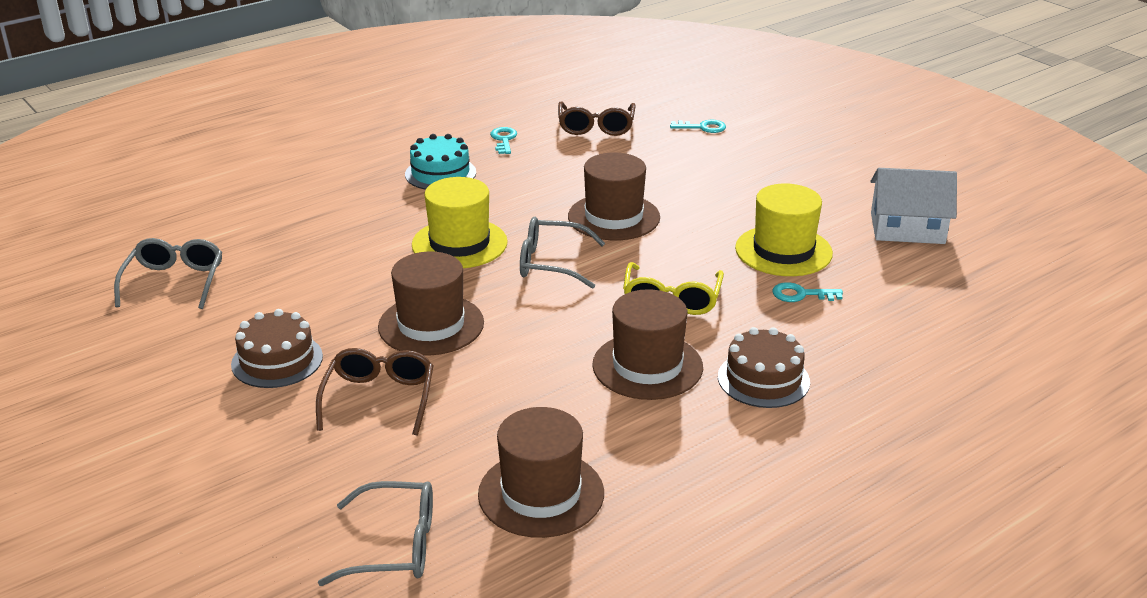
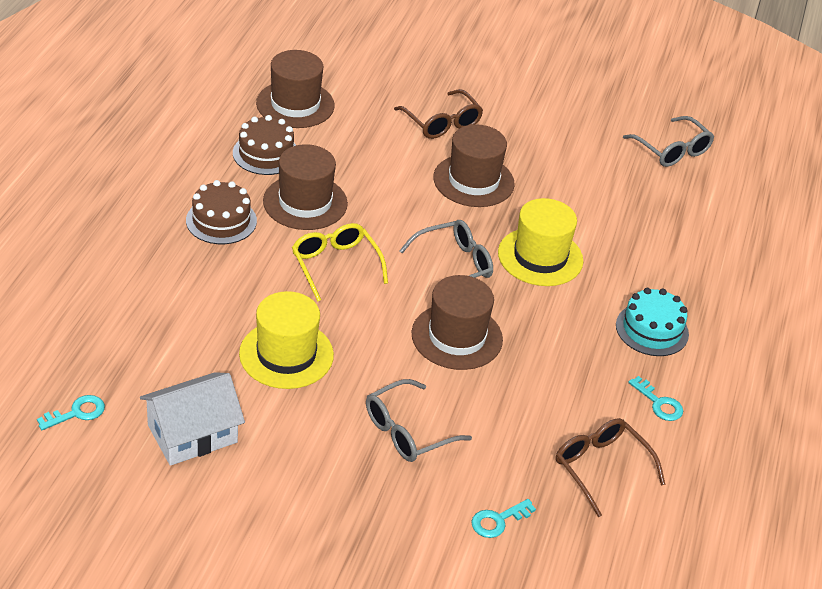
camera: 140 degrees right, 10 degrees up
(277, 360) = (530, 124): brown cake -> brown cake (266, 153)
(393, 546) = (342, 58): grey glasses -> grey glasses (408, 431)
(800, 294) = (242, 309): turquoise key -> turquoise key (77, 413)

